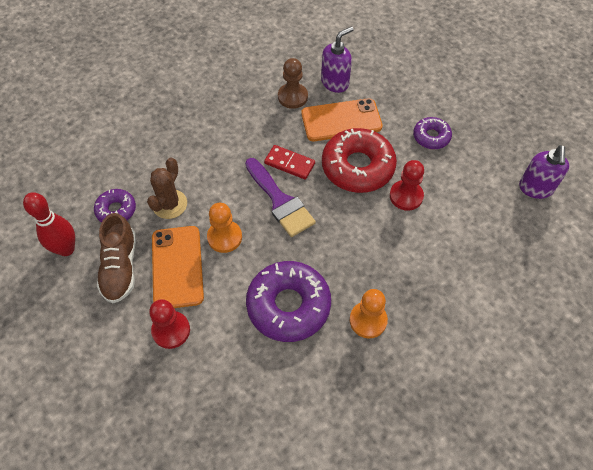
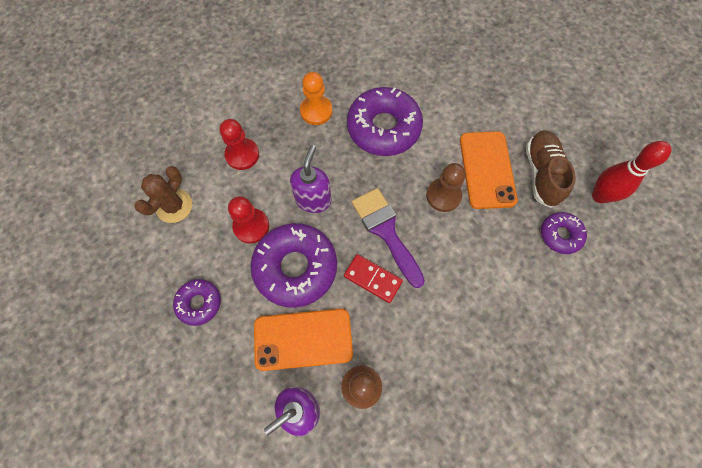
camera: 175 degrees left, 10 degrees up
(169, 204) = (504, 237): brown cactus -> brown cactus (174, 206)
(171, 330) = (485, 116): red pawn -> red pawn (242, 155)
(224, 237) = (443, 196): orange pawn -> brown pawn
(357, 167) = (295, 267): red donut -> purple donut
(535, 188) = (111, 224): purple soap dispenser -> purple soap dispenser (313, 199)

